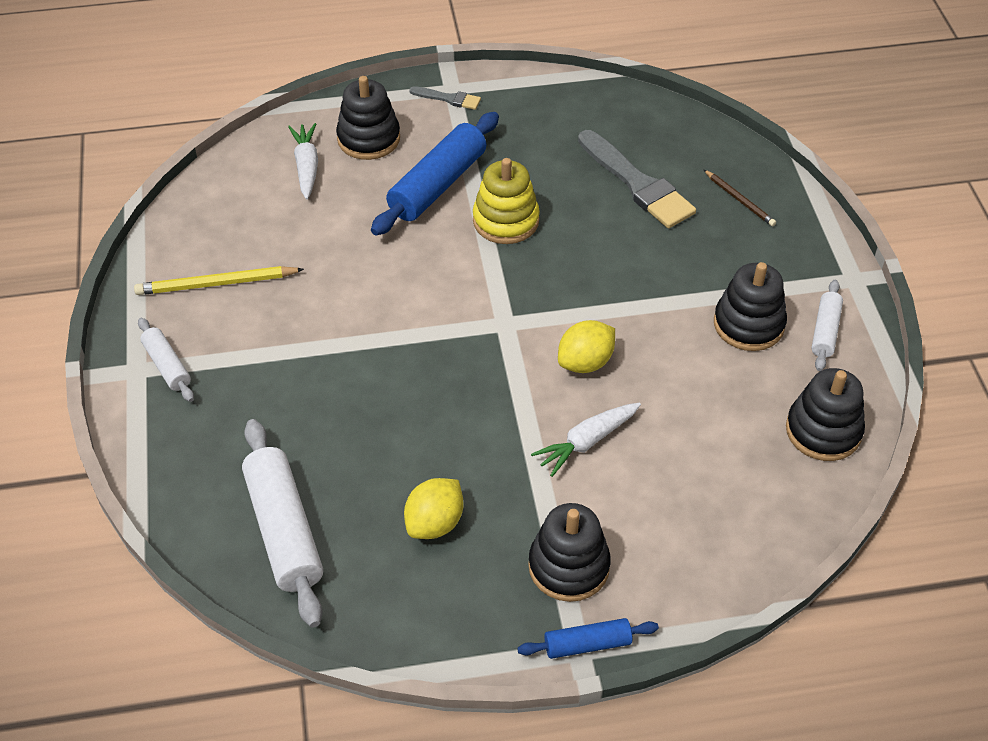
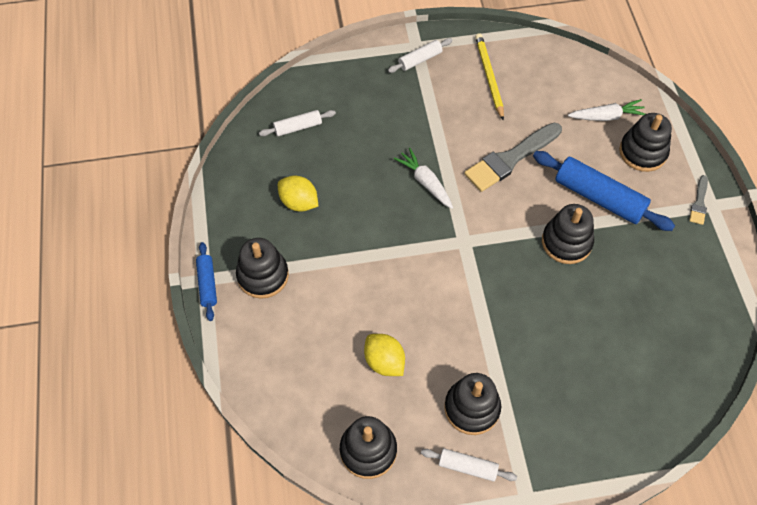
camera: 90 degrees right, 10 degrees up
(284, 530) = (298, 127): white rolling pin -> white rolling pin, size x0.54
(506, 220) = (566, 242): yellow stacking toy -> black stacking toy
(585, 362) = (430, 291): yellow lemon -> yellow lemon (384, 362)
(586, 442) = (359, 289): white carrot -> white carrot (425, 182)
(637, 184) = (620, 337): grey brush -> grey brush (510, 159)
(739, 200) = (612, 416): brown pencil -> none

